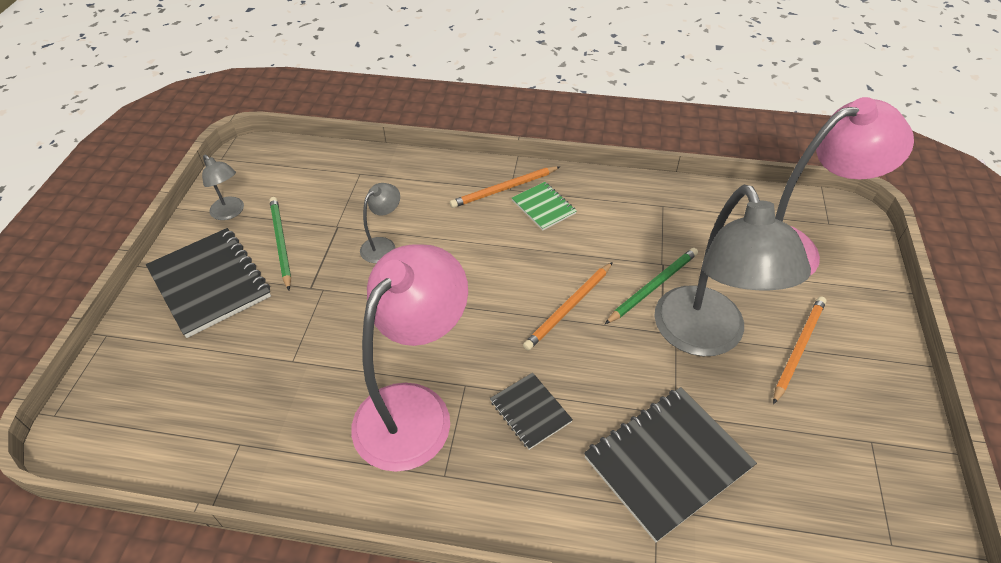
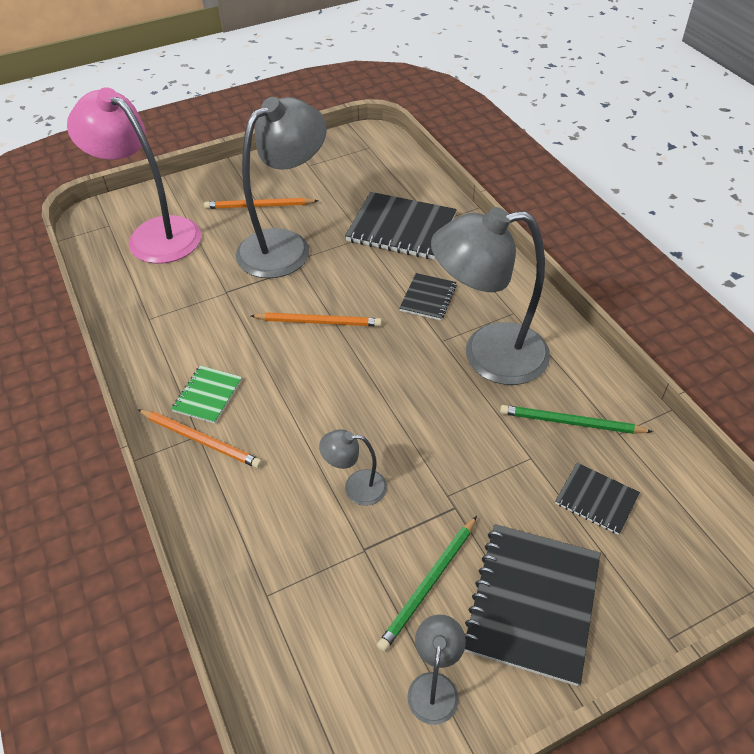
camera: 125 degrees left, 0 degrees up
(217, 375) = (596, 499): none -> black notebook
(414, 409) = (488, 355): pink lamp -> grey lamp
(653, 286) = (256, 287): green pencil -> green pencil (570, 422)

